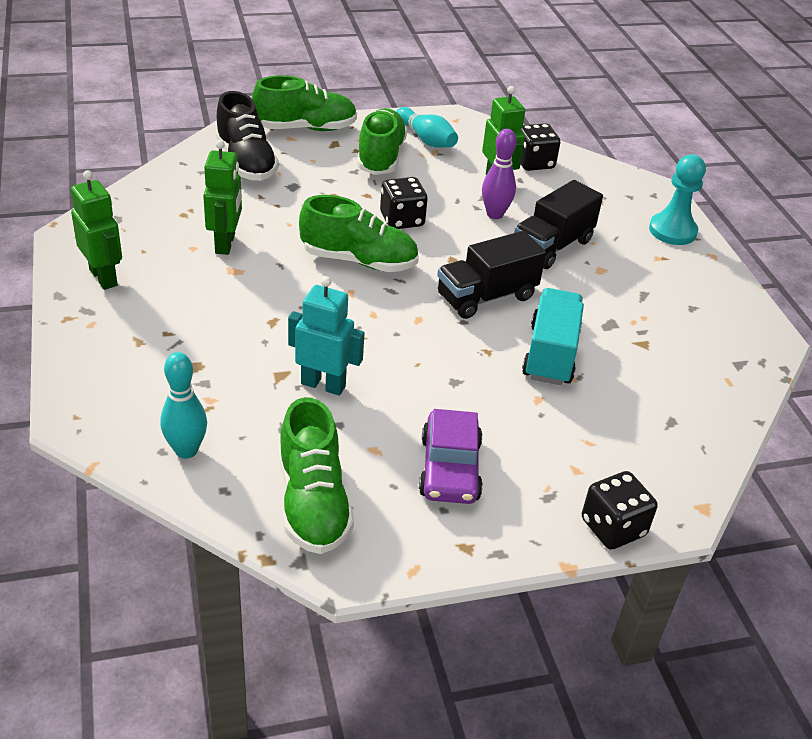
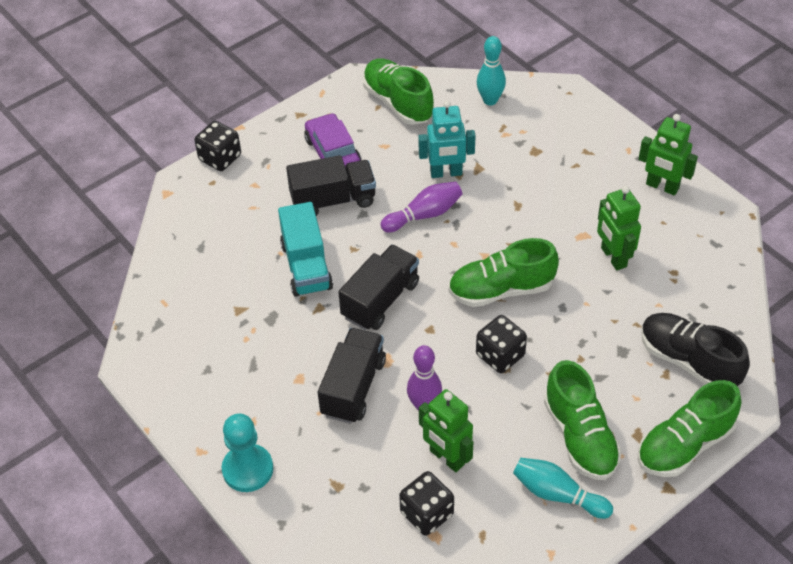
camera: 160 degrees right, 10 degrees up
(384, 352) = (424, 215): none -> purple bowling pin
(482, 410) = (333, 200): none -> black truck

